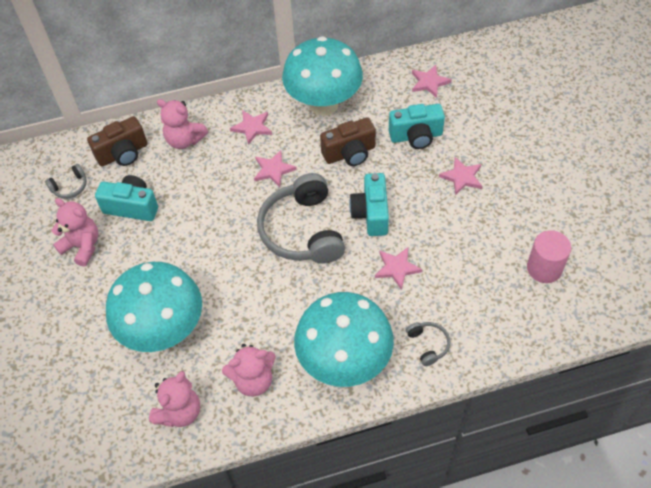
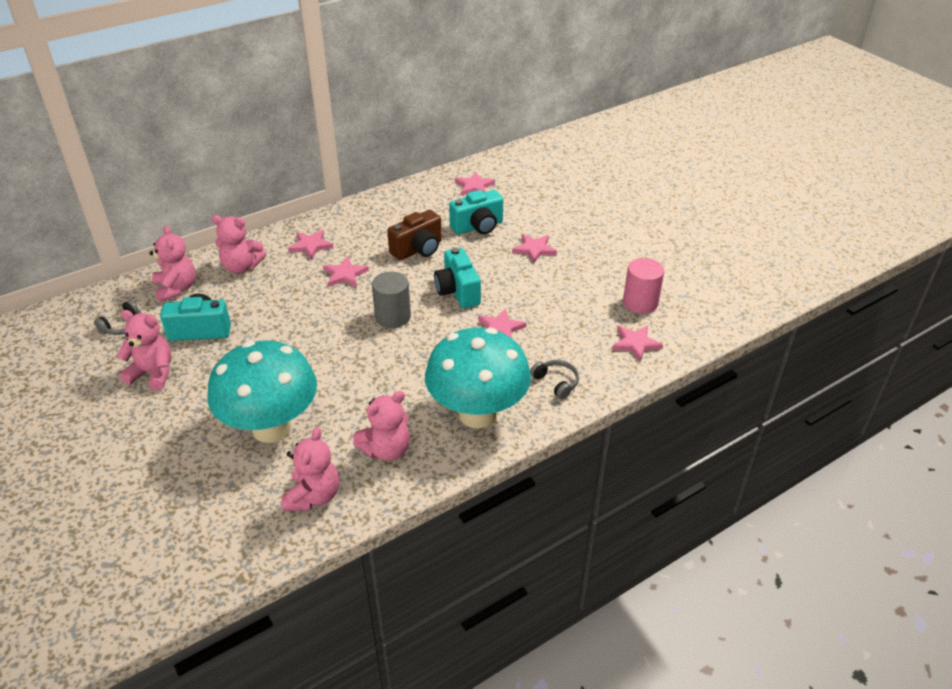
camera: 20 degrees left, 15 degrees down
(123, 154) = (176, 288): brown camera -> pink teddy bear
(302, 231) = (393, 317): grey headphones -> grey cylinder
(324, 104) = (378, 217): turquoise mushroom -> none
(520, 318) = (635, 343): none -> pink star

